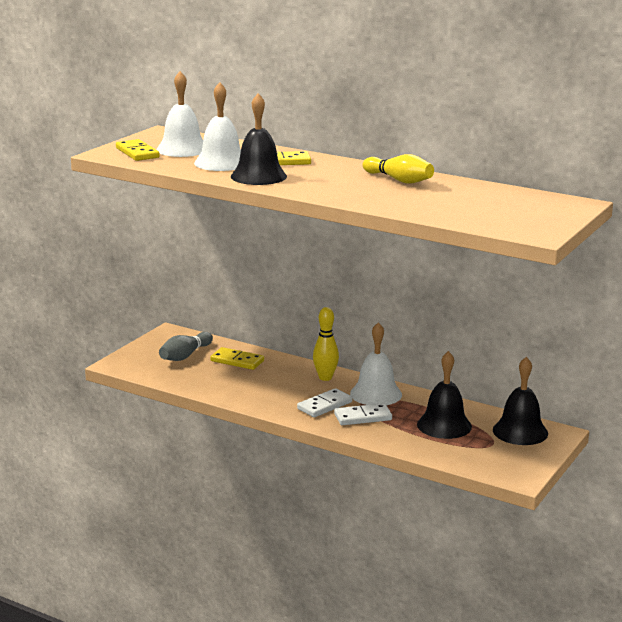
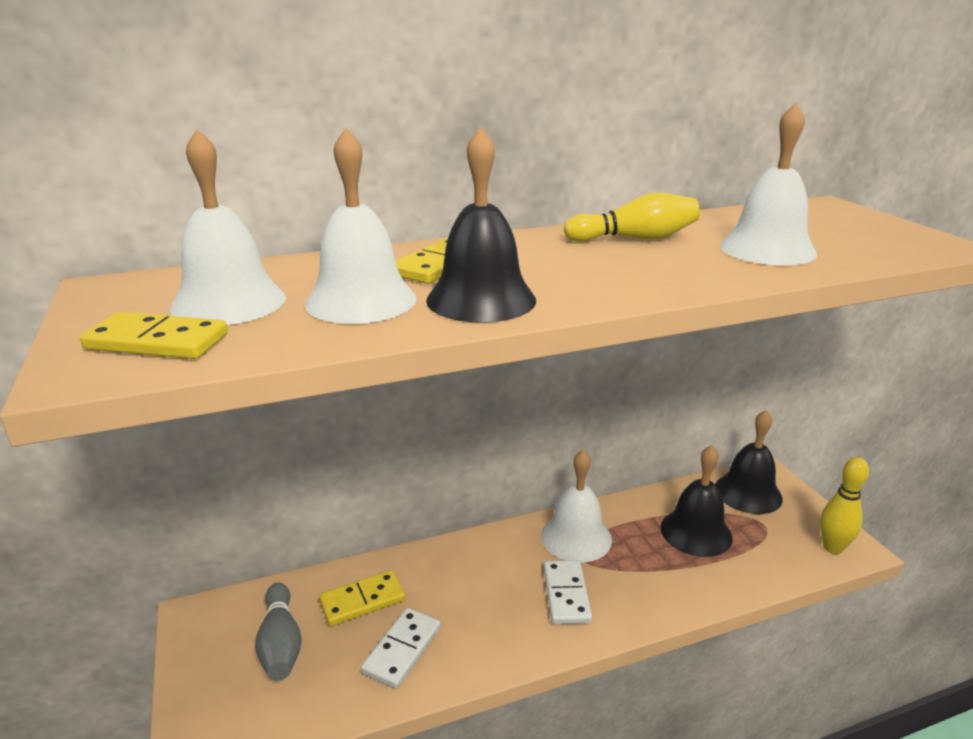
camera: 50 degrees left, 5 degrees up
(325, 378) = (496, 552): yellow bowling pin -> yellow bowling pin (832, 547)
(363, 417) = (625, 580): white domino -> white domino (402, 649)
(439, 203) = (767, 249): none -> white bell

